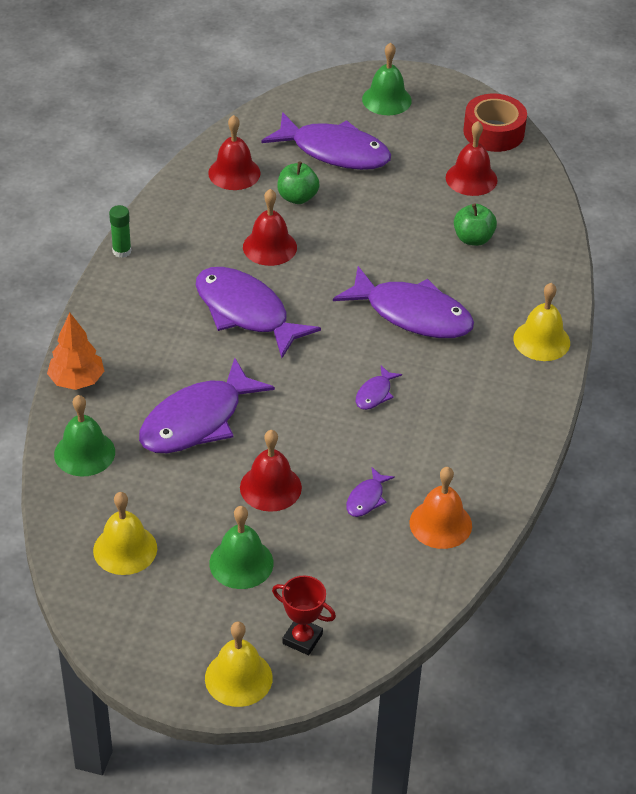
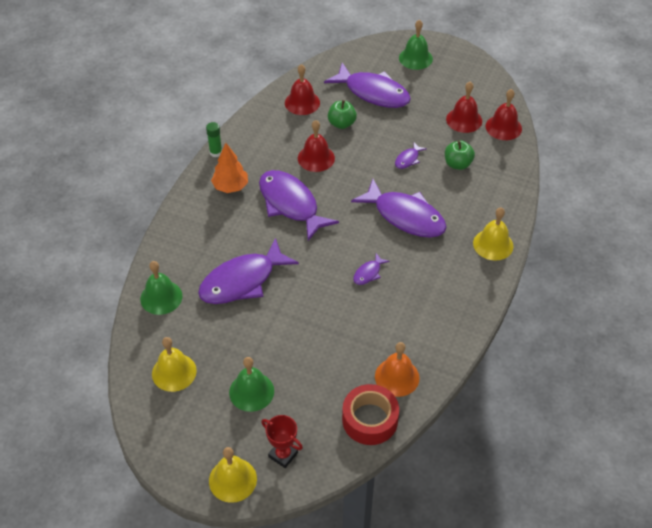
camera: 10 degrees right, 5 degrees up
(77, 380) = (167, 243): orange tree -> orange tree (230, 187)
(270, 487) = (283, 336): red bell -> red bell (503, 127)
(366, 498) = (348, 352): purple fish -> purple fish (408, 159)
(493, 132) = (485, 87): red tape -> red tape (370, 420)

